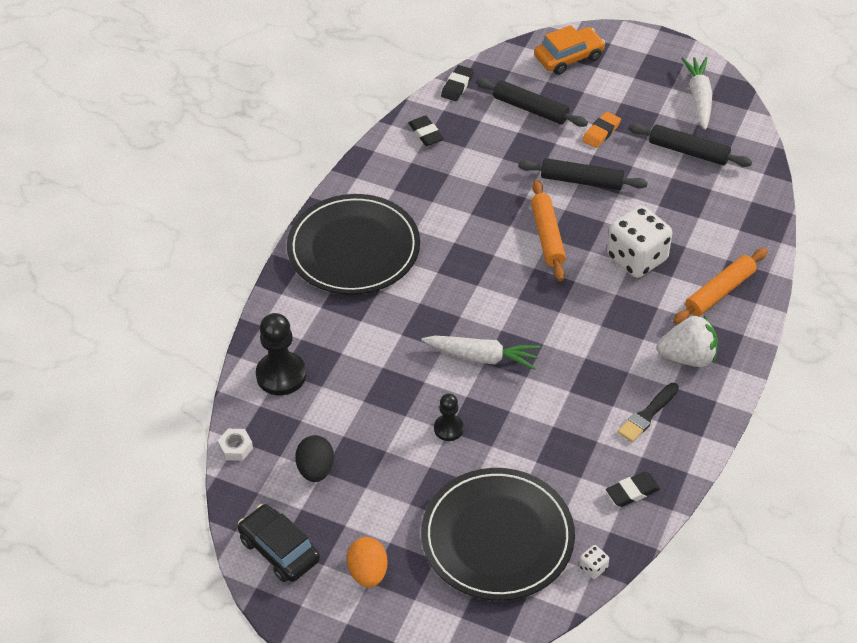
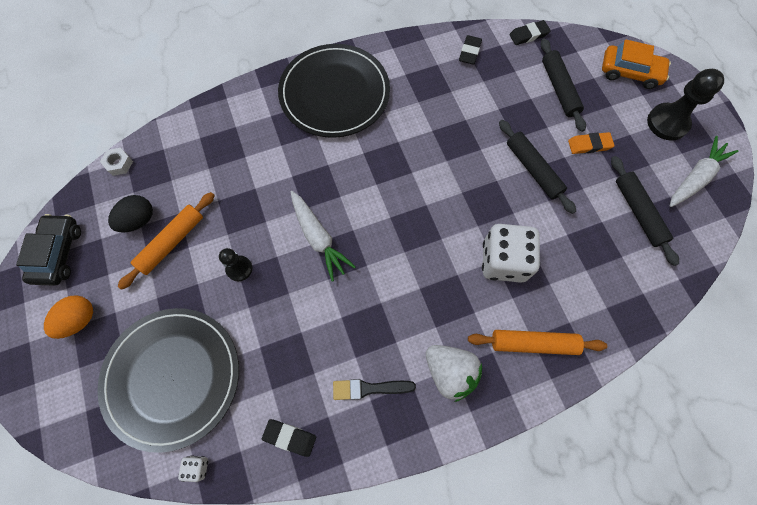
camera: 45 degrees right, 20 degrees up
(281, 375) = (197, 140): black pawn -> black pawn (667, 123)
(547, 236) = (462, 189): orange rolling pin -> orange rolling pin (171, 242)

